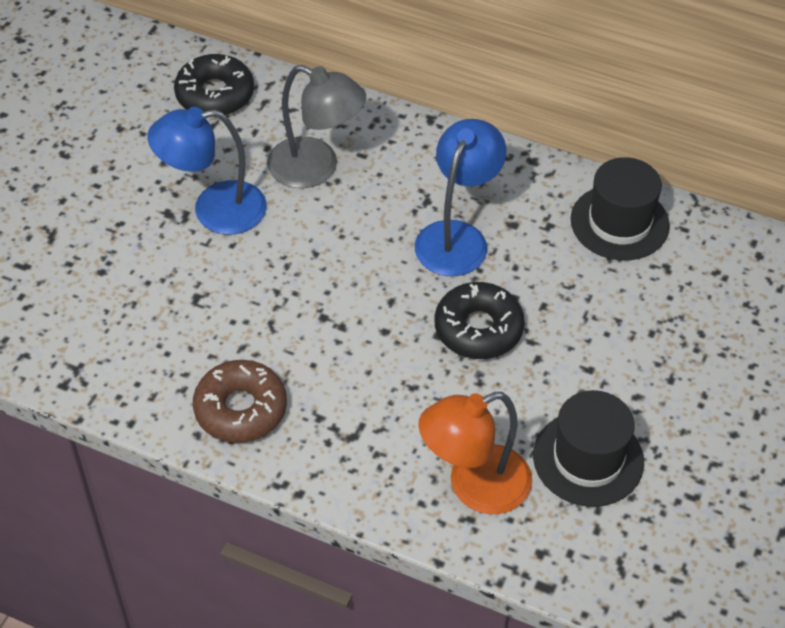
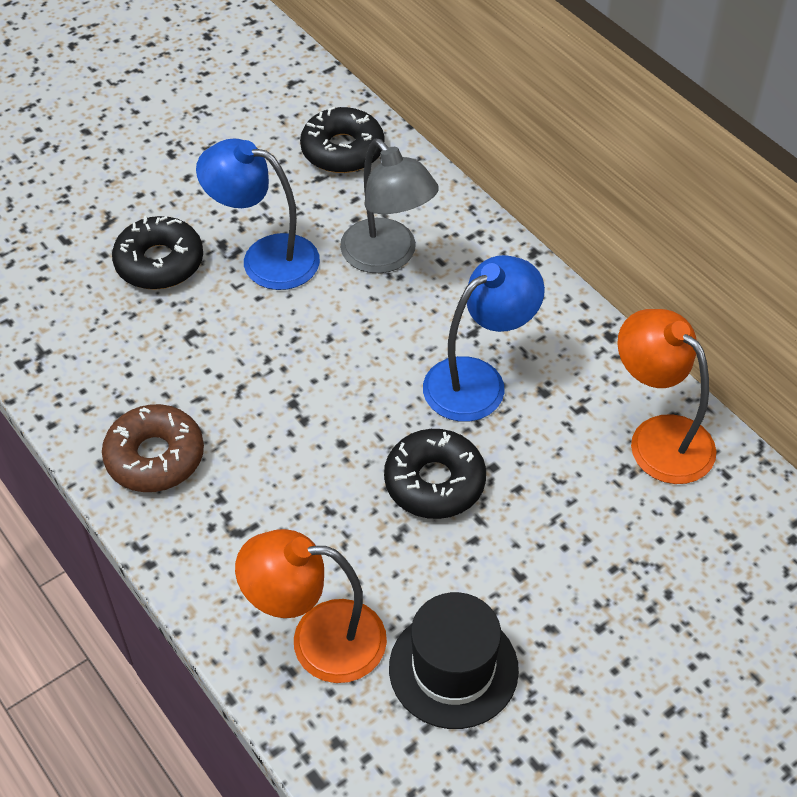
camera: 30 degrees right, 0 degrees up
(124, 250) = (159, 262): none -> black donut
(619, 222) = (658, 437): black hat -> orange lamp

